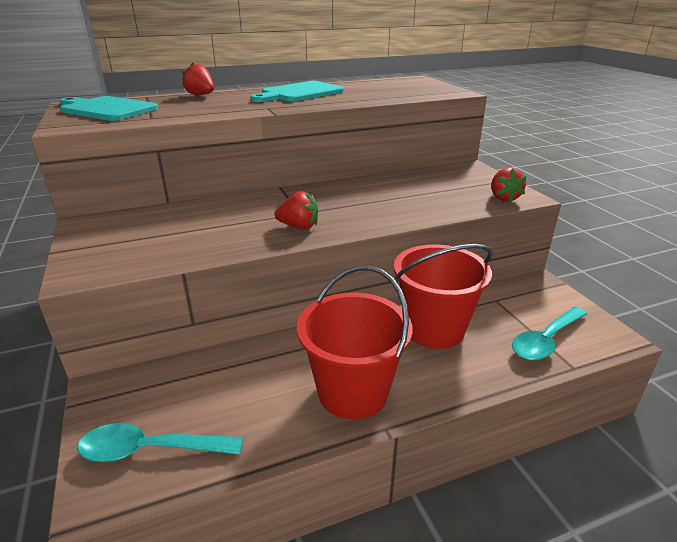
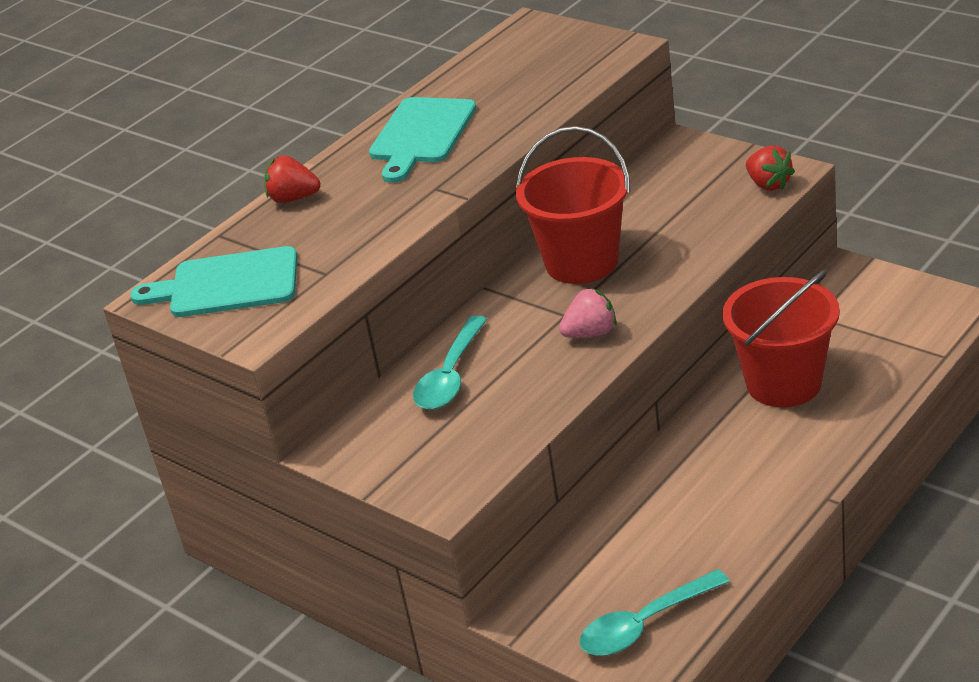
camera: 25 degrees left, 5 degrees up
(299, 226) = (590, 333): red strawberry -> pink strawberry
(353, 392) = (768, 484): red bucket -> red bucket (581, 262)
(546, 340) = (901, 340): turquoise spoon -> turquoise spoon (451, 376)

